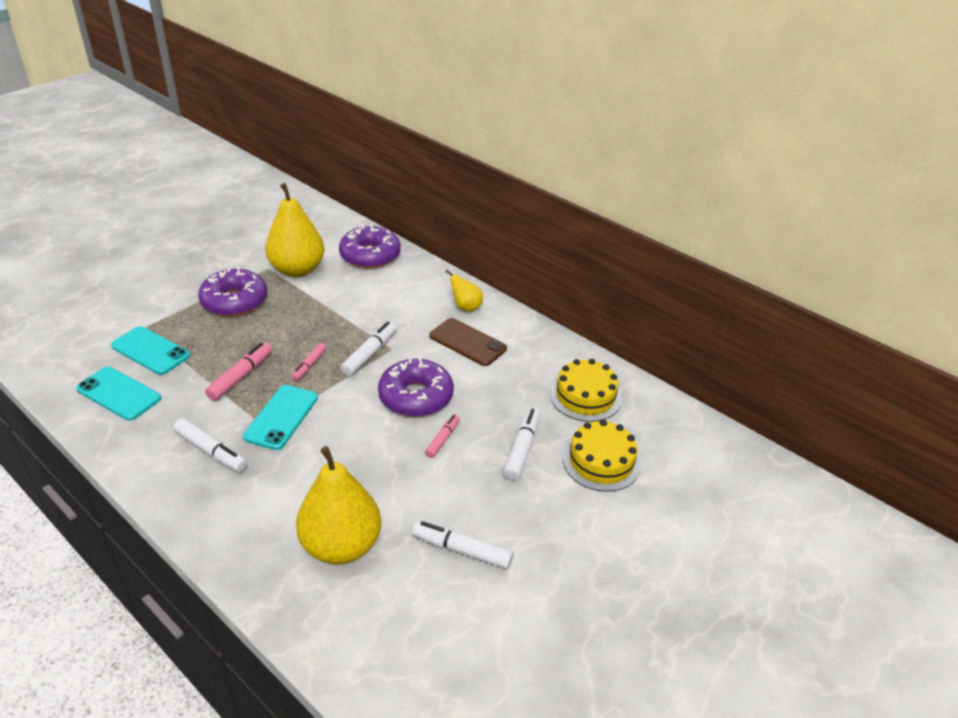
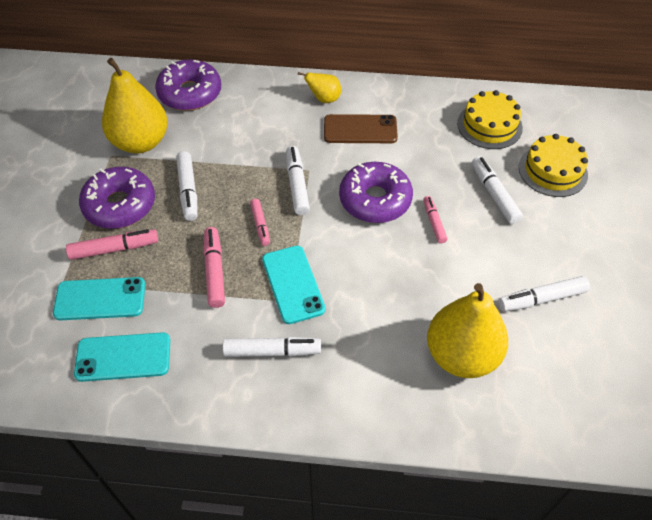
camera: 35 degrees left, 15 degrees up
(197, 326) = (114, 249): none -> pink marker
(289, 316) = (188, 190): none -> white marker

